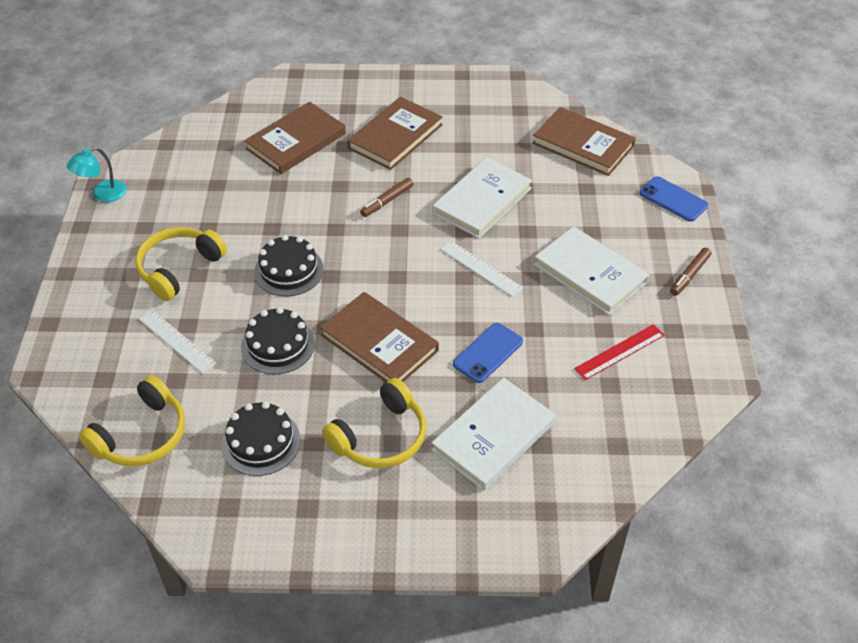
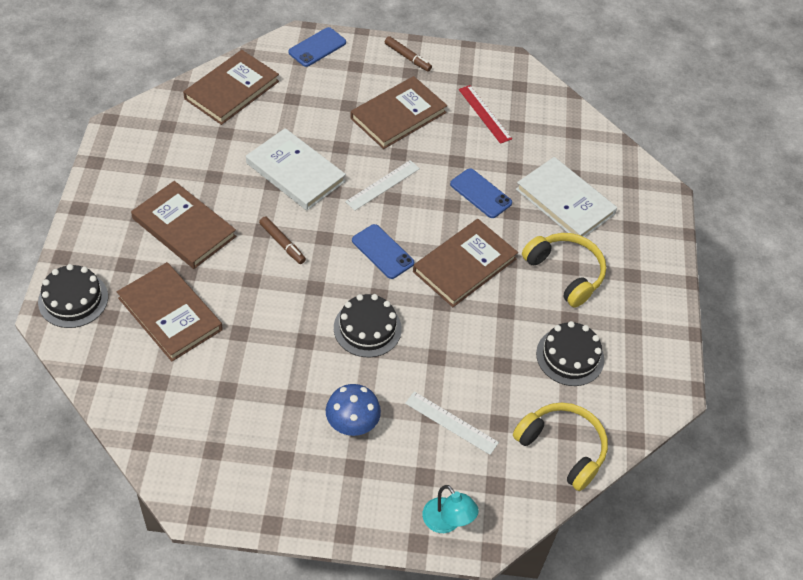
camera: 90 degrees left, 5 degrees up
(103, 194) = (220, 505): turquoise lamp -> turquoise lamp (447, 522)
(177, 341) = (451, 423): white ruler -> white ruler turned 75 degrees clockwise
(179, 268) = (352, 423): yellow headphones -> blue mushroom
(278, 345) = (462, 340): black cake -> black cake (73, 299)
(388, 275) = (382, 252): none -> blue phone
(590, 273) = (398, 115): white book -> brown book

